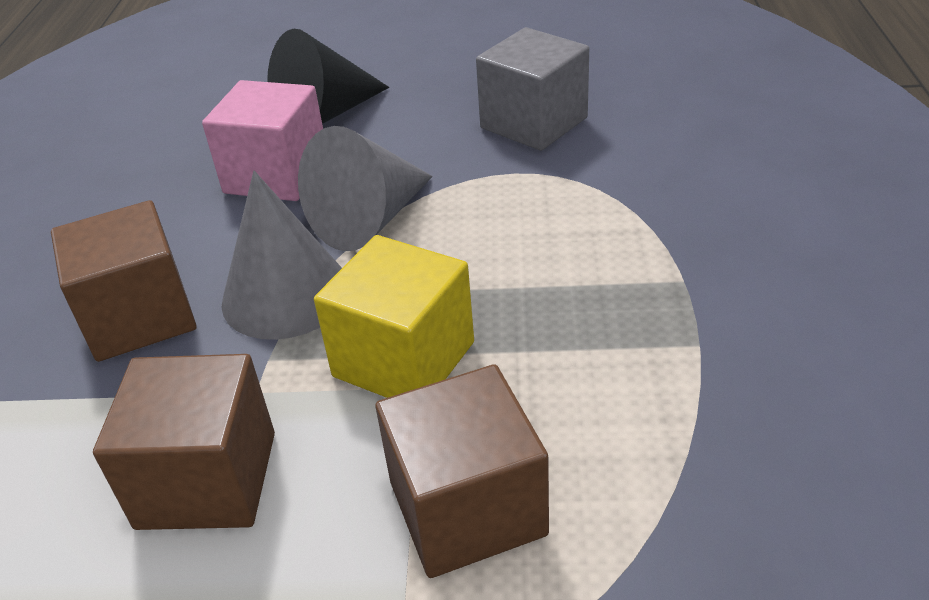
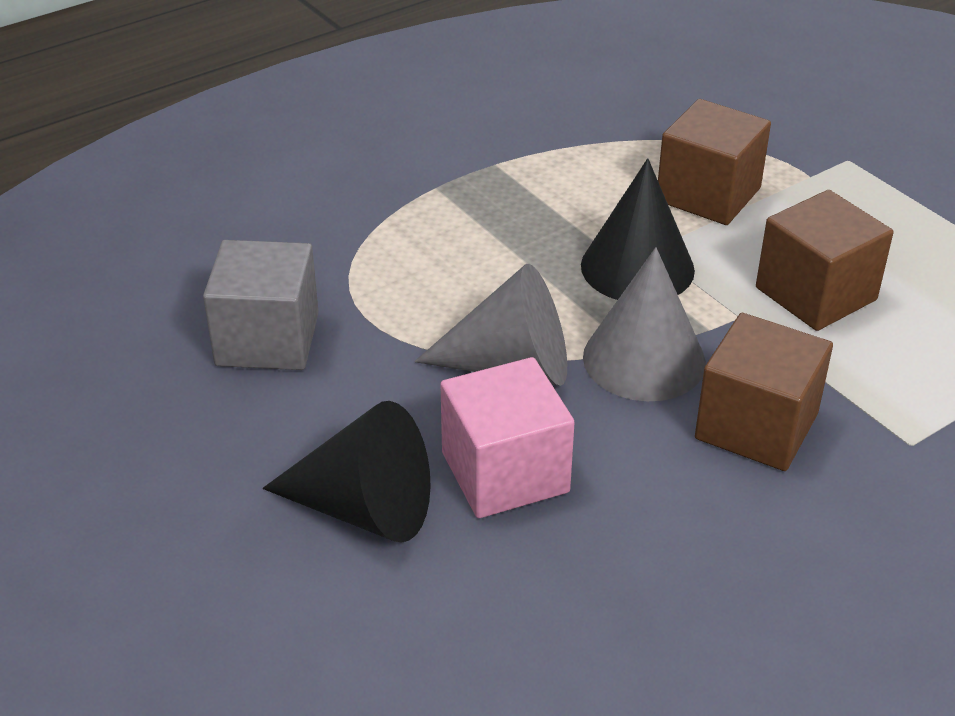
camera: 130 degrees left, 0 degrees up
(404, 359) = (637, 267): yellow cube -> black cone

